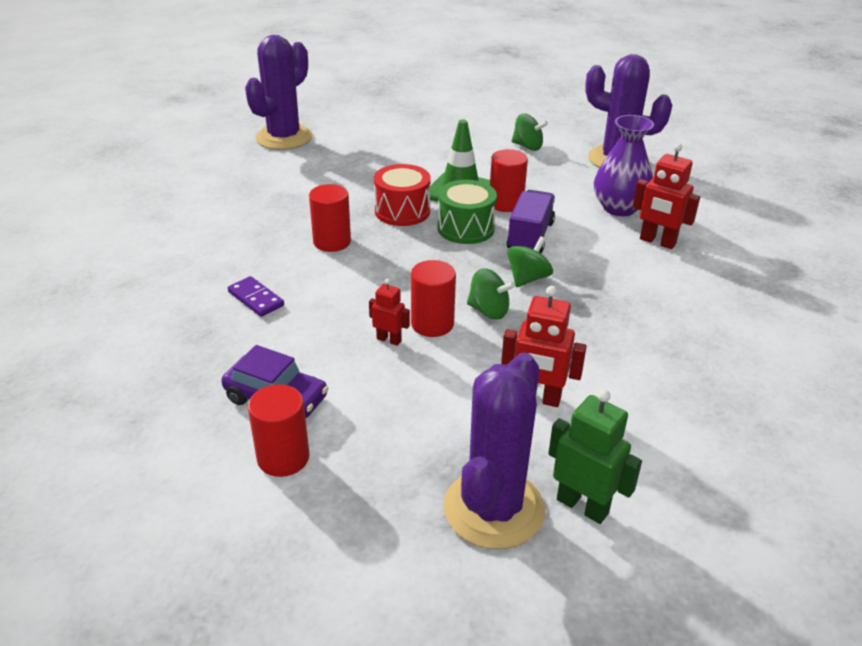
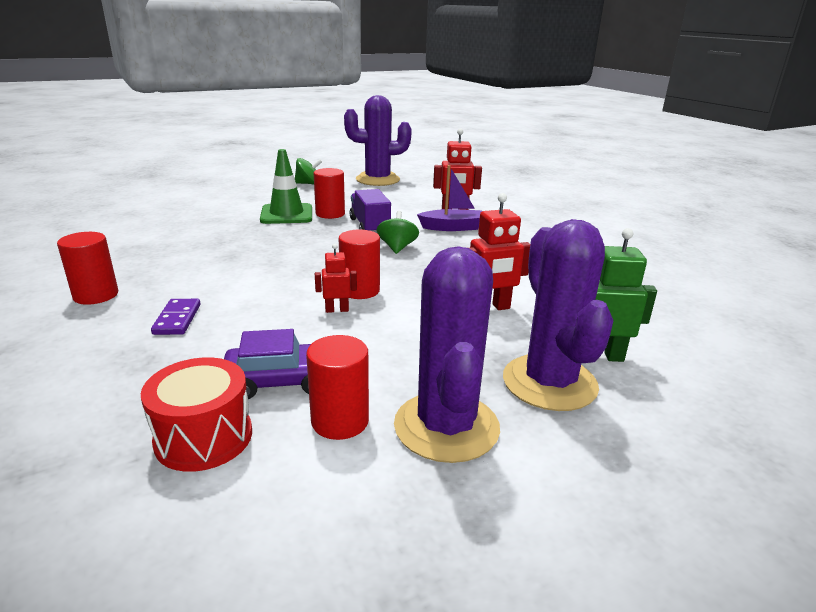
camera: 35 degrees left, 10 degrees down
(256, 299) = (177, 319): purple domino -> purple domino turned 75 degrees clockwise
(284, 138) = (87, 213): purple cactus -> purple cactus (446, 426)
(332, 242) = (211, 265): red cylinder -> red cylinder (96, 295)
(402, 211) = (253, 234): red drum -> red drum (204, 437)
(466, 228) = (317, 232): green drum -> none
(488, 311) = (392, 272): green spinning top -> none
(619, 208) = (409, 201): purple vase -> none
(625, 268) = (453, 227): none -> purple boat

